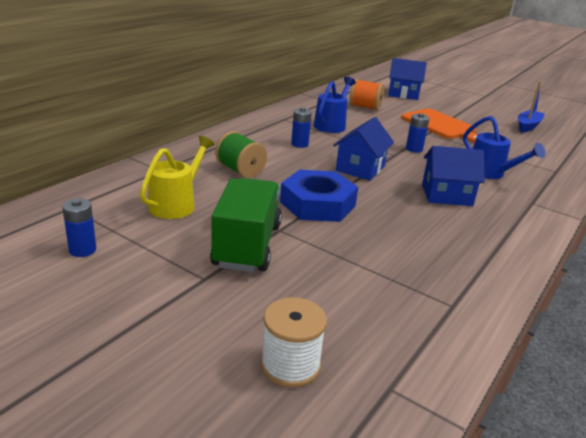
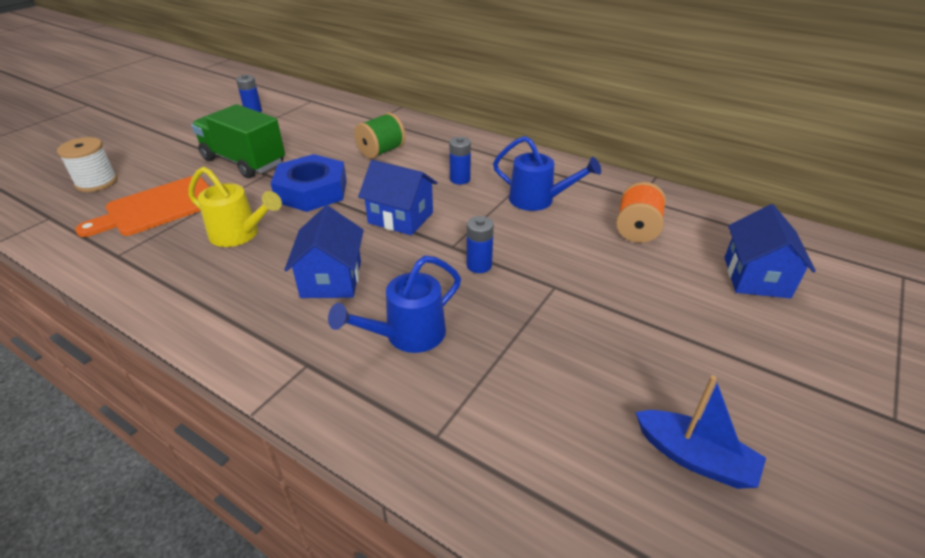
camera: 90 degrees right, 10 degrees up
(176, 204) = (314, 131): yellow watering can -> yellow watering can (240, 235)
(247, 245) = (244, 162): green truck -> green truck turned 150 degrees counterclockwise
(440, 125) = (604, 307): orange cutting board -> orange cutting board (158, 207)

